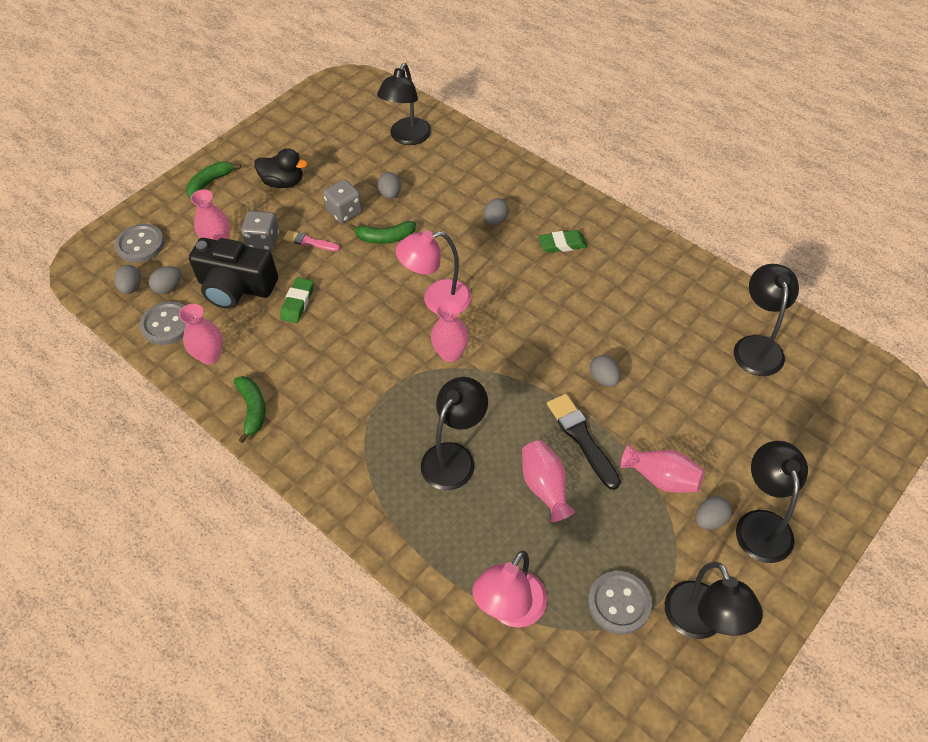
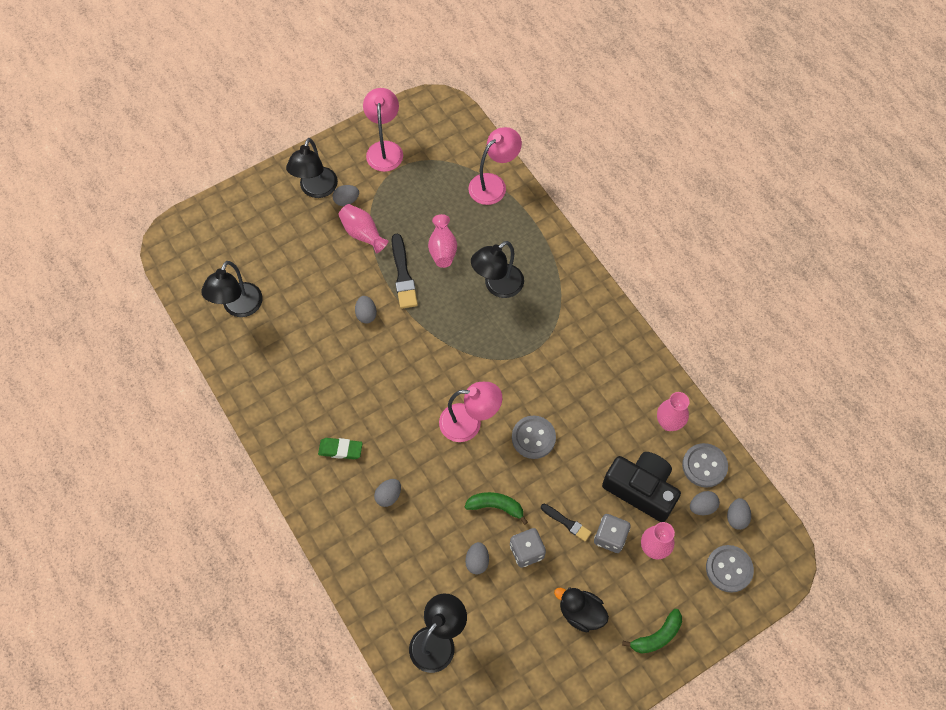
camera: 165 degrees left, 10 degrees up
(252, 409) = (638, 364): green banana -> none
(297, 303) = (588, 455): green eraser -> none
(310, 242) = (567, 523): pink brush -> black brush
(450, 353) = (474, 369): pink vase -> none
(619, 603) = (427, 171): grey button -> grey button (533, 438)
(700, 622) = (385, 149): black lamp -> pink lamp

